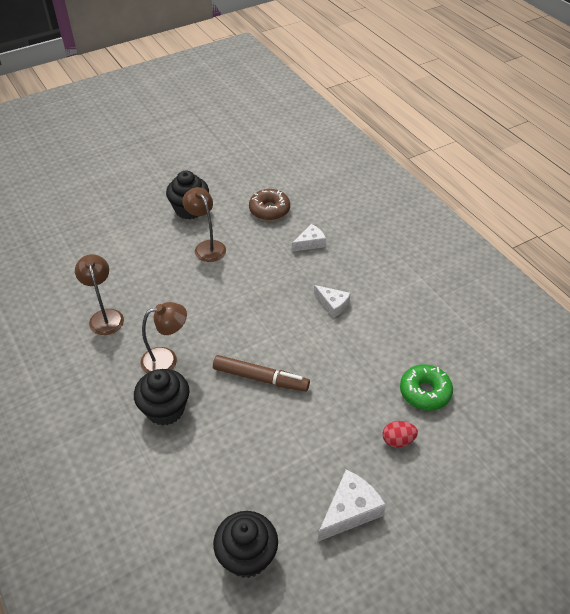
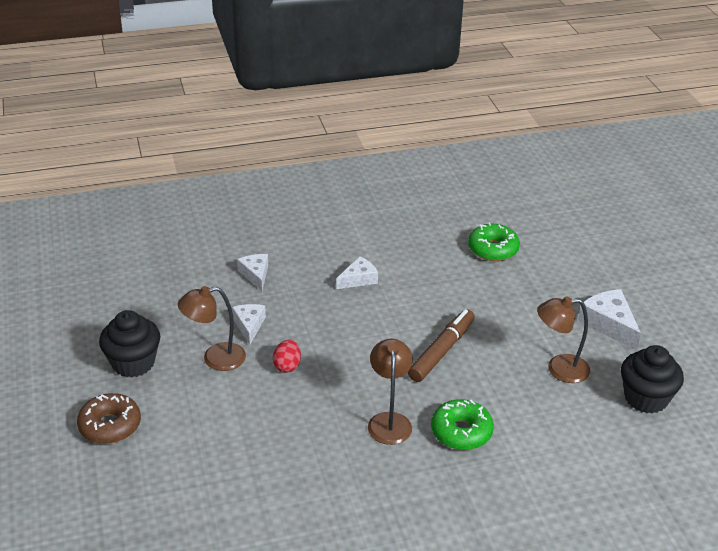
camera: 75 degrees left, 10 degrees down
(105, 316) = (295, 469): brown lamp -> brown lamp (559, 369)
(165, 409) = (461, 432): black cupcake -> green donut
(249, 254) = (249, 325): none -> white cheese
(269, 210) = (178, 294): brown donut -> brown donut (110, 426)
(398, 440) = (542, 278): red egg -> red egg (287, 366)

